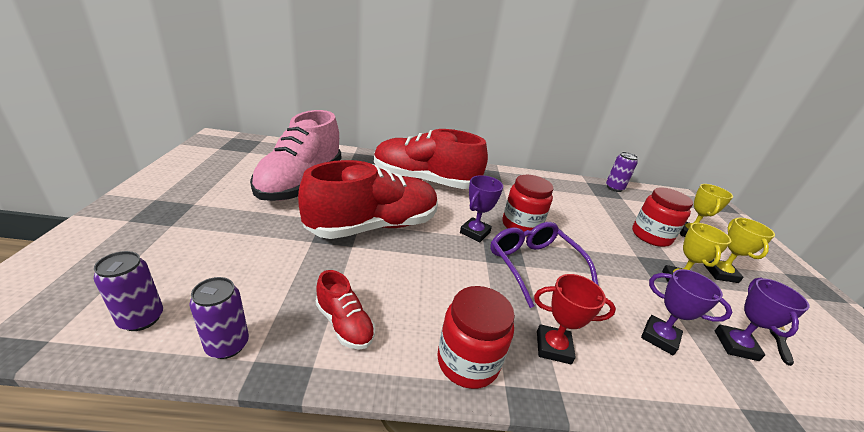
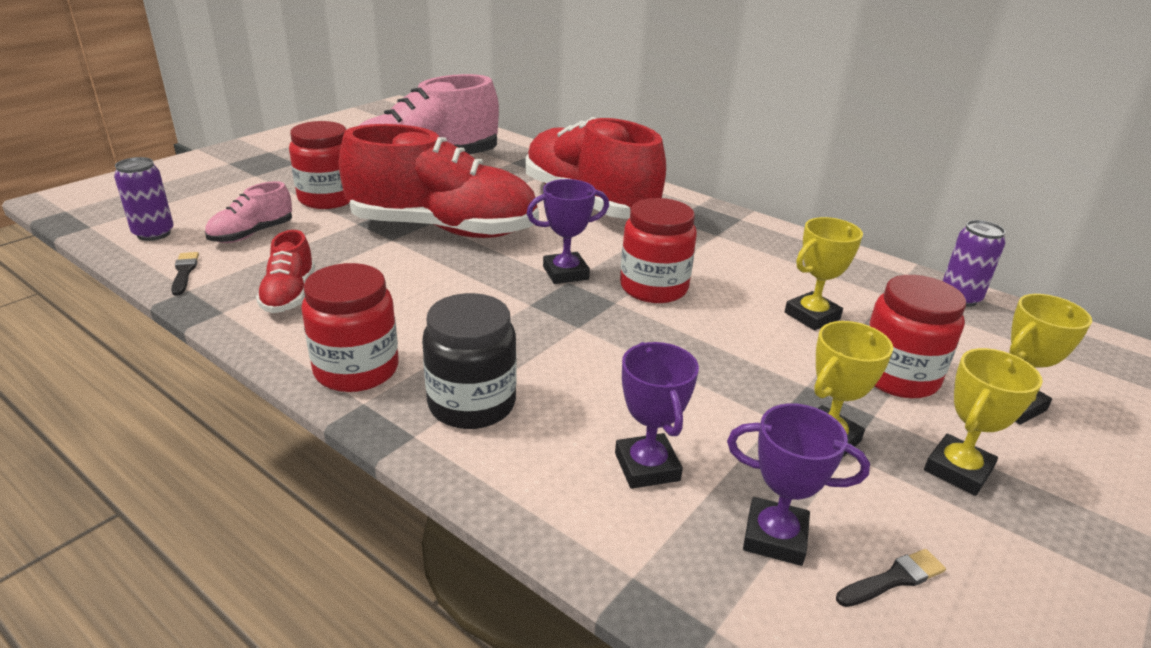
camera: 40 degrees right, 0 degrees up
(227, 345) = (184, 272): purple can -> black brush
(241, 282) = (252, 234): none -> pink shoe
(263, 228) = (328, 198): none -> red jar
(534, 265) = (591, 331): purple glasses -> none
(553, 347) = (472, 404): red trophy -> black jar
(590, 217) = (812, 316): none -> yellow trophy
(735, 345) = (775, 537): purple trophy -> purple trophy turned 60 degrees clockwise

